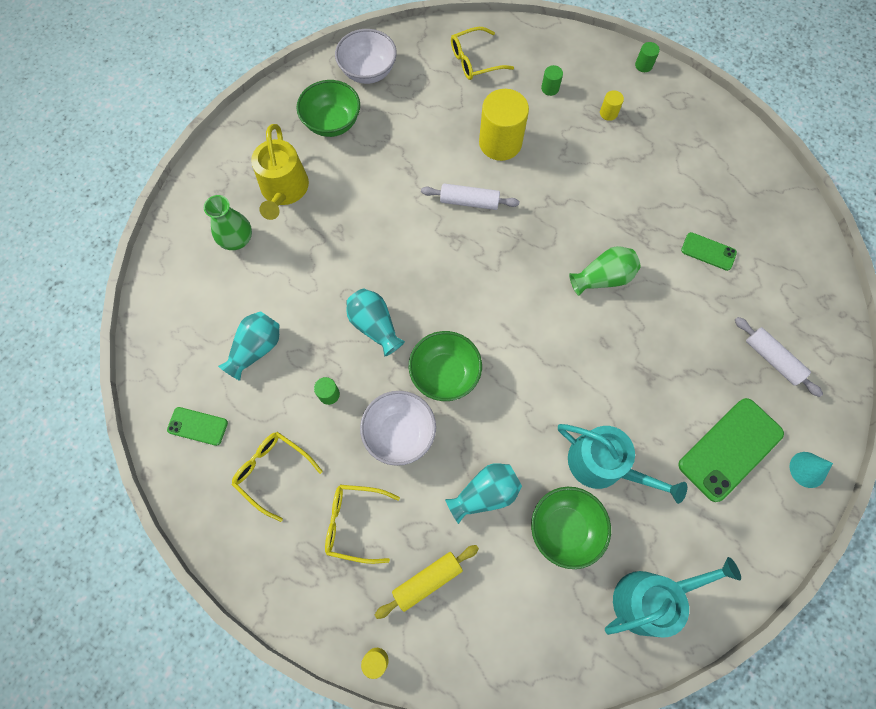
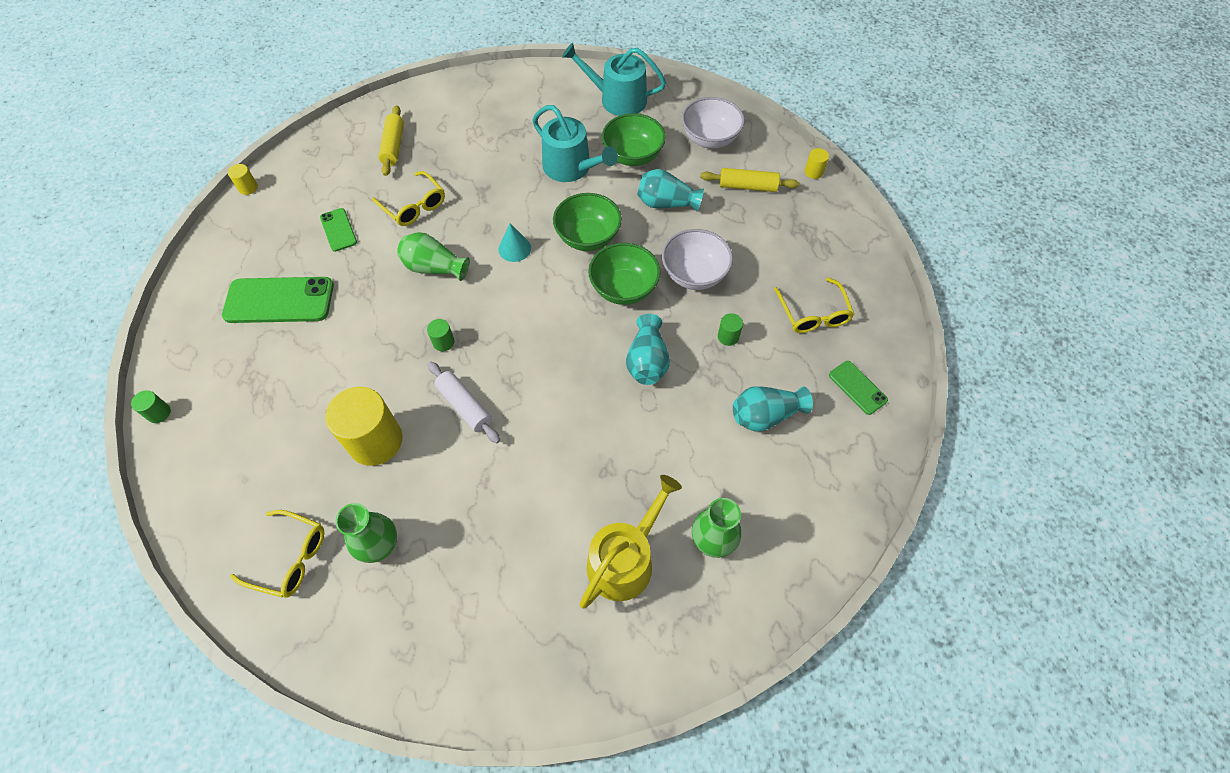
camera: 140 degrees left, 10 degrees down
(332, 123) = (508, 605): green bowl -> green bowl (588, 237)
(354, 523) = (773, 245): yellow glasses -> yellow glasses (414, 206)
(368, 72) = (408, 645): white bowl -> white bowl (710, 139)
(435, 98) = (378, 544): none -> green vase
(550, 88) = (265, 460): green cylinder -> green cylinder (443, 342)
(604, 465) = (571, 168): turquoise watering can -> turquoise watering can turned 150 degrees clockwise
(608, 113) = (252, 392): yellow cylinder -> yellow cylinder (248, 188)
(730, 449) = (484, 125): green phone -> green phone (279, 300)
(772, 359) = (393, 146): white rolling pin -> yellow rolling pin
(807, 469) = (454, 90): turquoise cone -> turquoise cone (514, 248)

